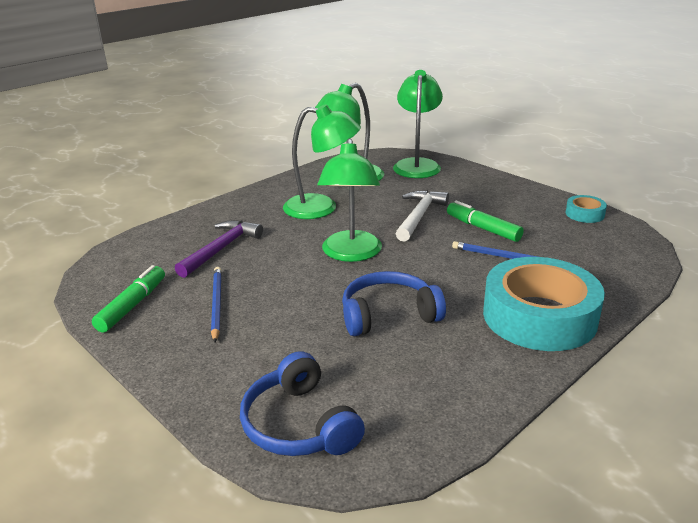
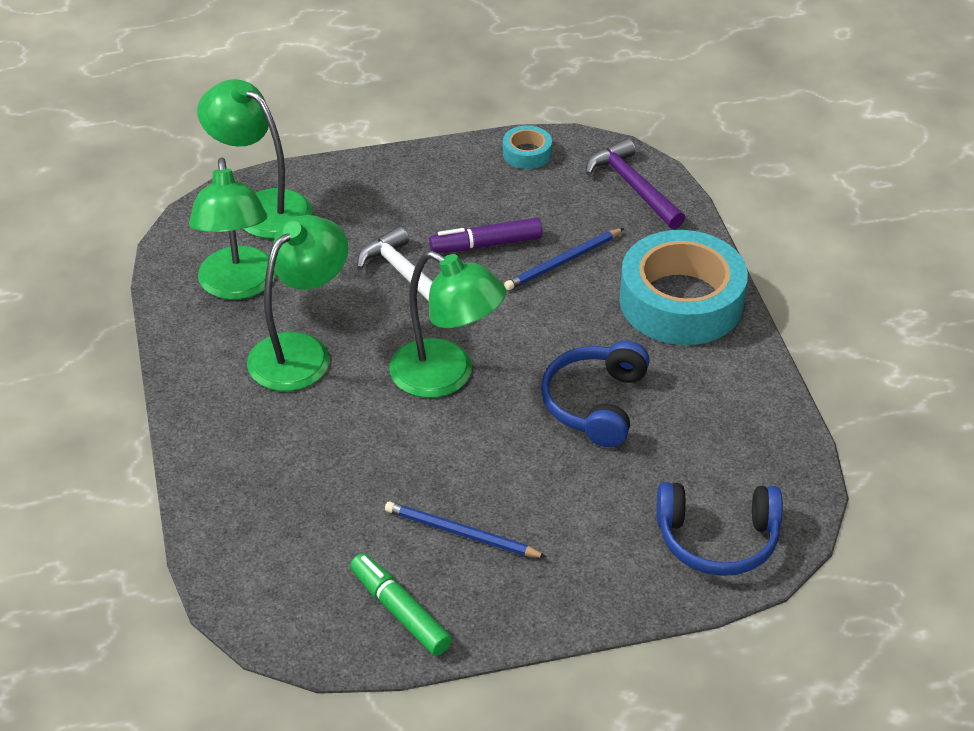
camera: 60 degrees left, 15 degrees up
(221, 249) = (327, 487): purple hammer -> purple hammer (633, 187)
(483, 228) = (486, 244): green marker -> purple marker

